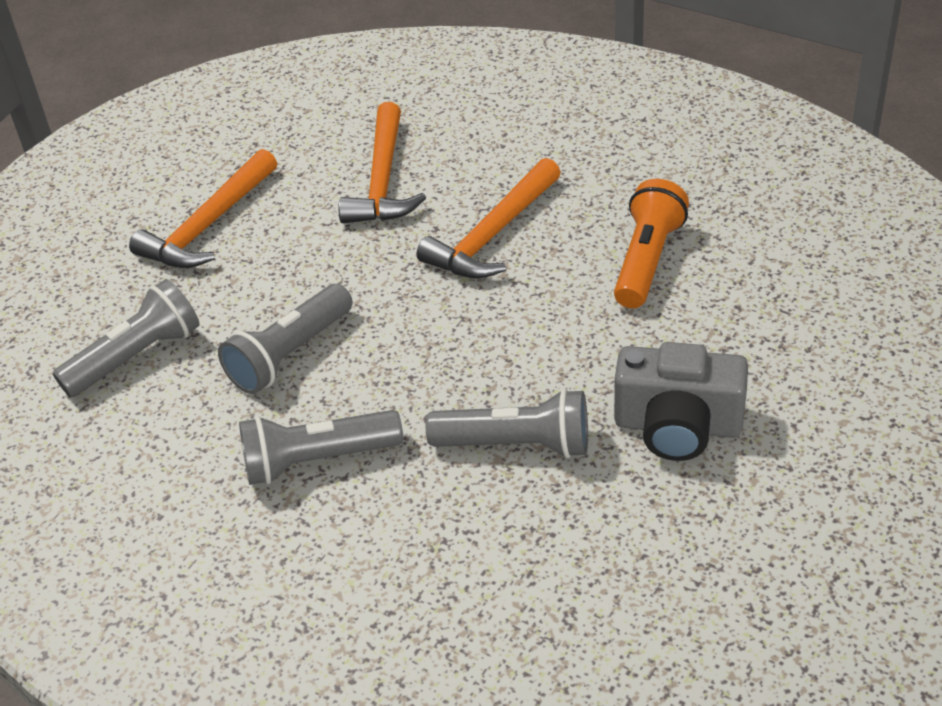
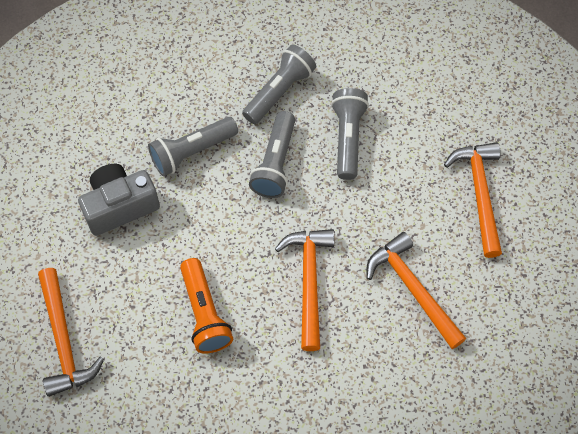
camera: 140 degrees right, 20 degrees up
(136, 356) = (423, 94): grey flashlight -> grey flashlight (275, 163)
(856, 311) = (63, 340): none -> orange hammer

